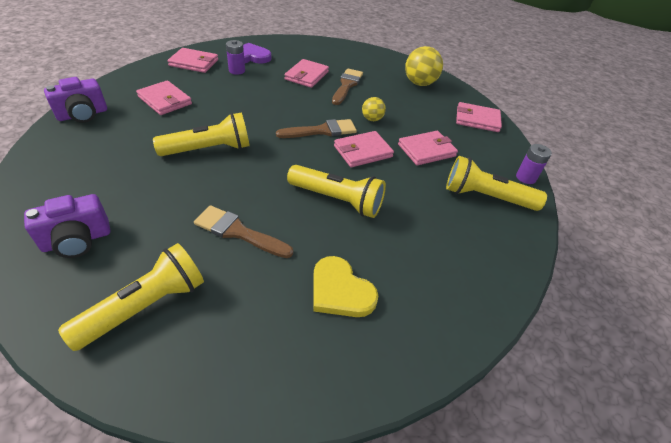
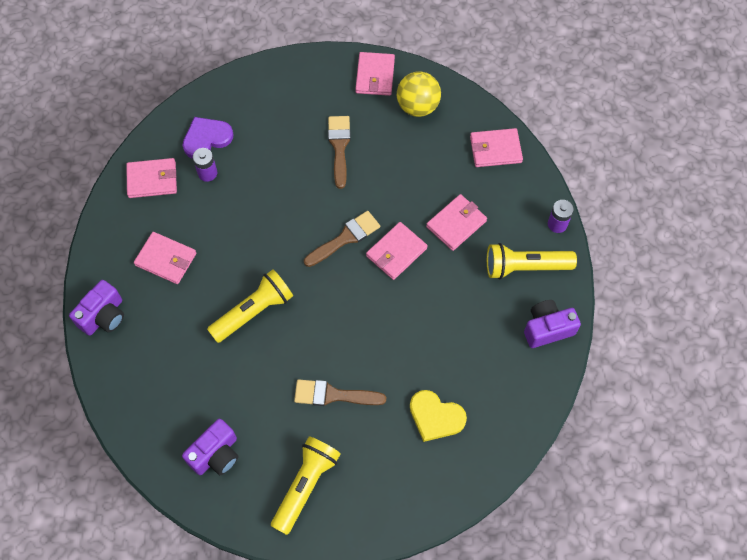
camera: 15 degrees left, 20 degrees up
(306, 76) = (288, 148): pink wallet -> pink wallet (375, 76)
(337, 200) = (397, 326): yellow flashlight -> none
(372, 119) = (387, 197): yellow ball -> none
(499, 252) = (547, 329): none -> purple camera

